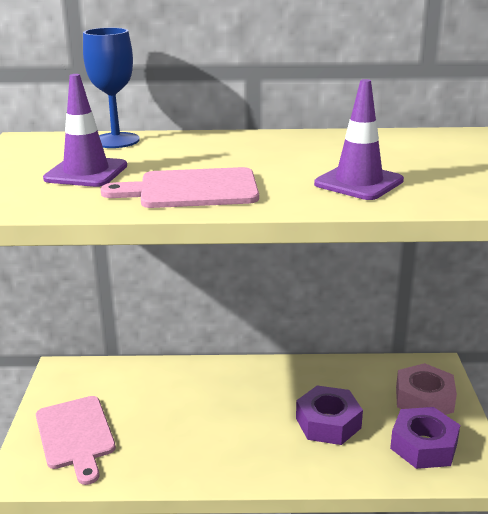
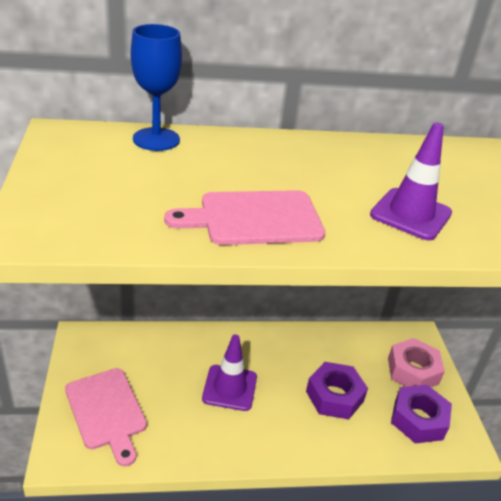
camera: 10 degrees left, 10 degrees up
(86, 172) = (139, 187): purple traffic cone -> purple traffic cone (229, 388)

